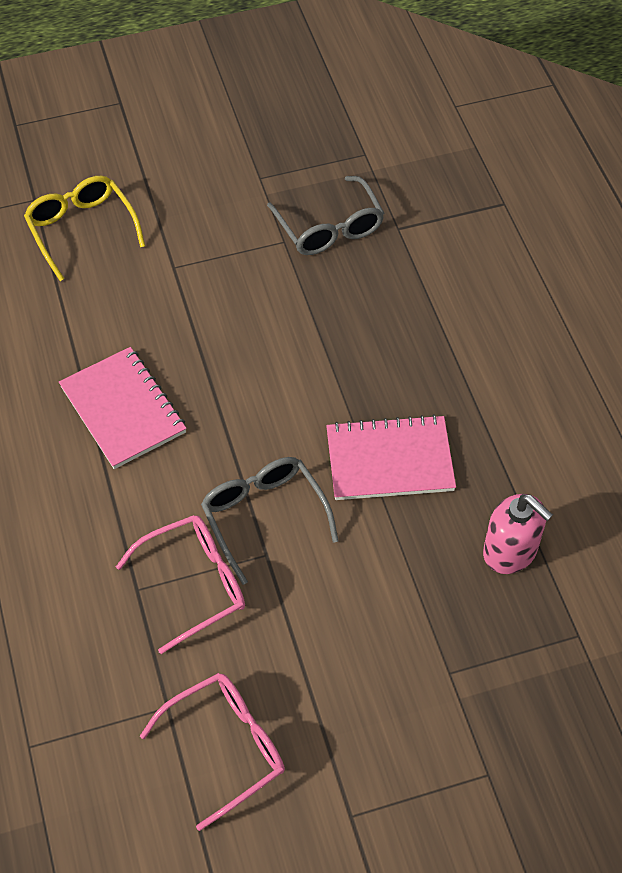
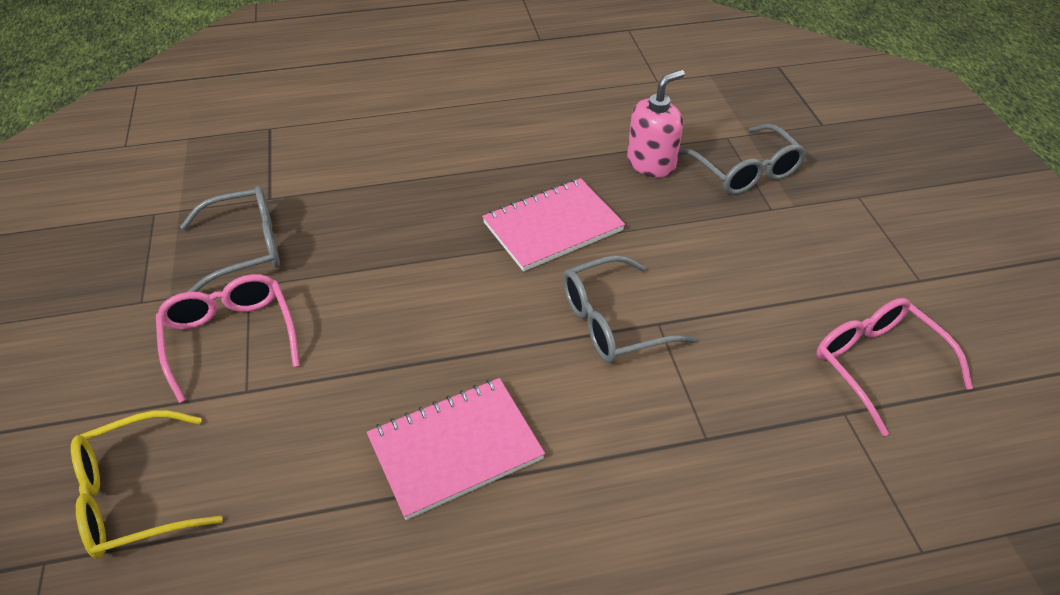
camera: 85 degrees left, 10 degrees down
(195, 584) = (696, 384): pink glasses -> pink glasses (230, 337)
(389, 460) = (552, 227): pink notebook -> pink notebook turned 60 degrees clockwise
(513, 651) = (746, 172): none -> grey glasses

